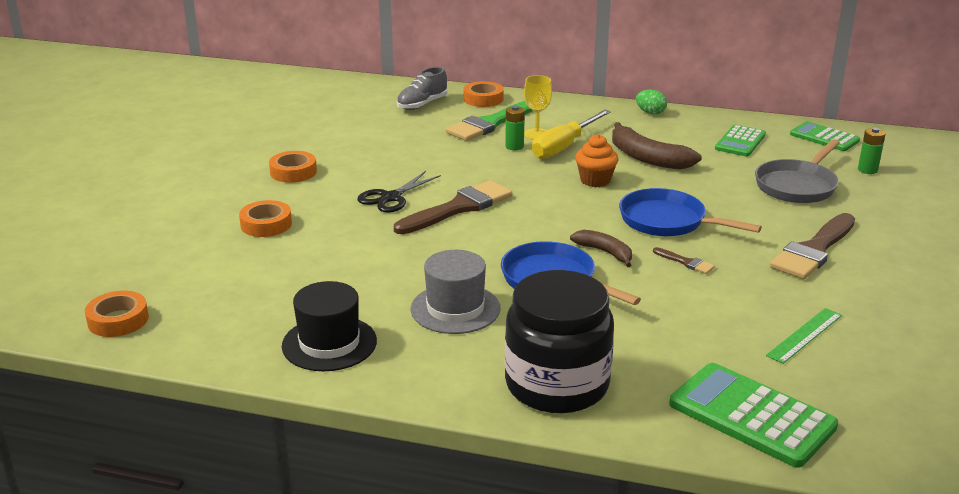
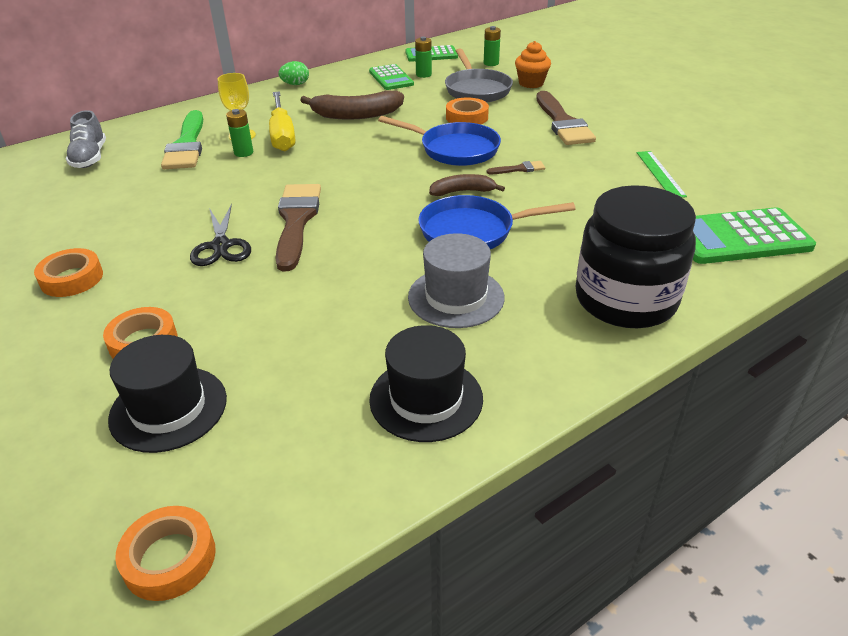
camera: 50 degrees left, 10 degrees up
(221, 262) = (168, 408): none -> black hat
(483, 99) = (140, 129): orange tape -> orange tape (467, 117)
(595, 180) = (354, 147): orange cupcake -> orange cupcake (531, 83)
(667, 221) = (455, 149): blue pan -> blue pan turned 135 degrees counterclockwise
(776, 151) = (423, 74): none -> green battery

